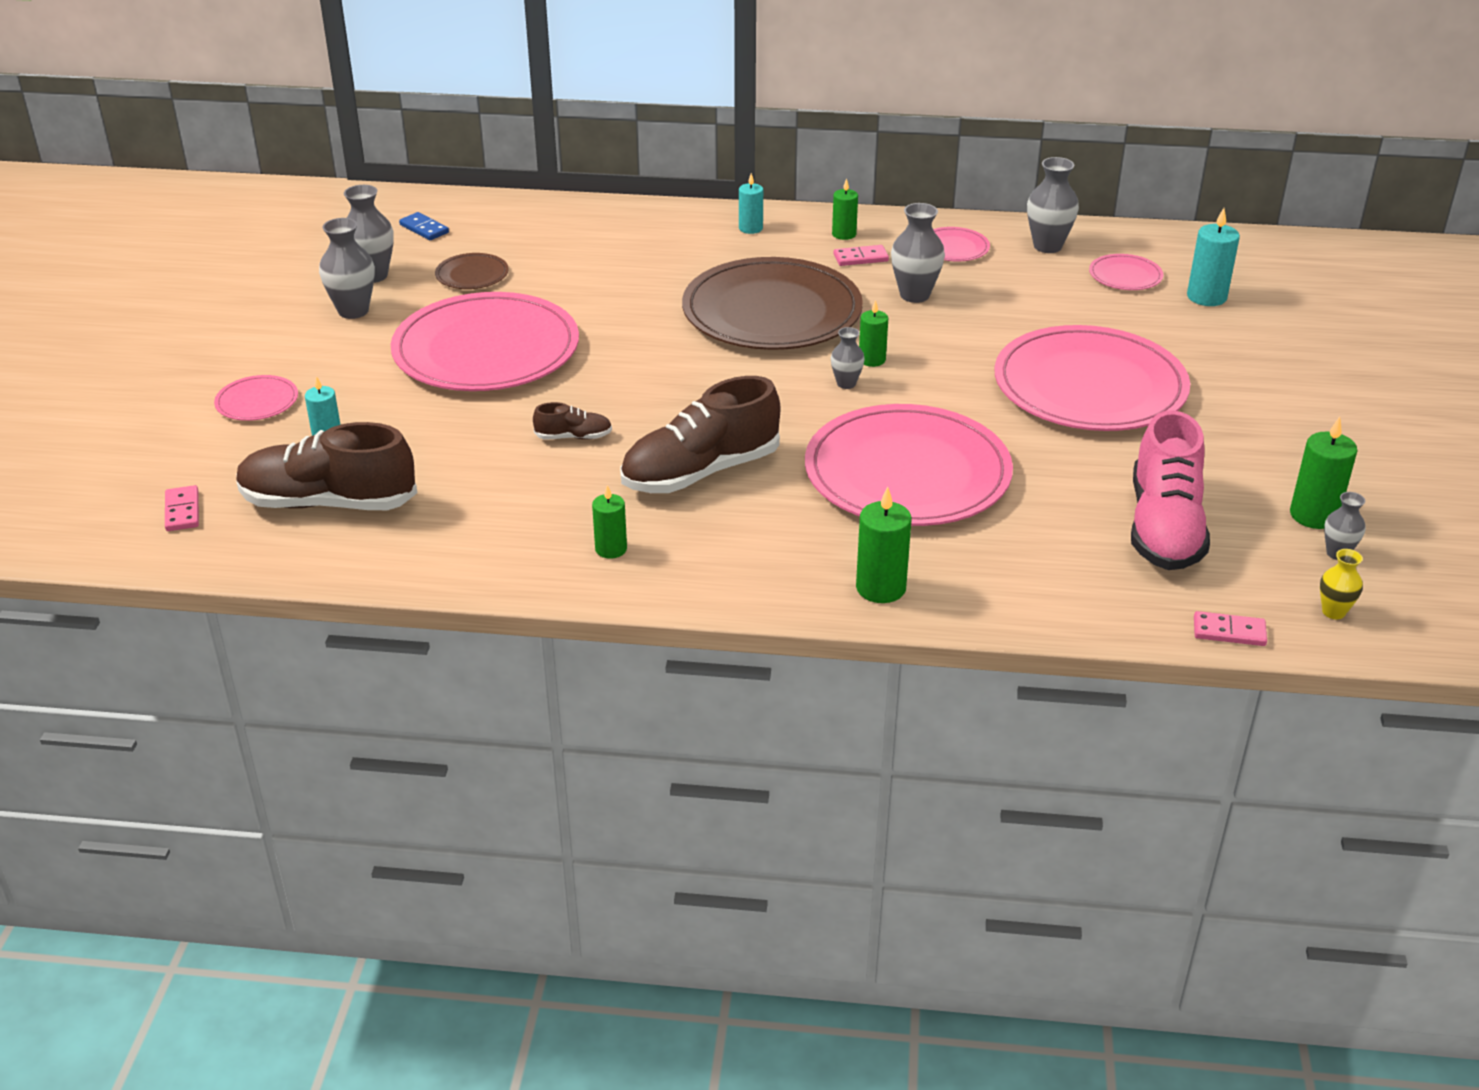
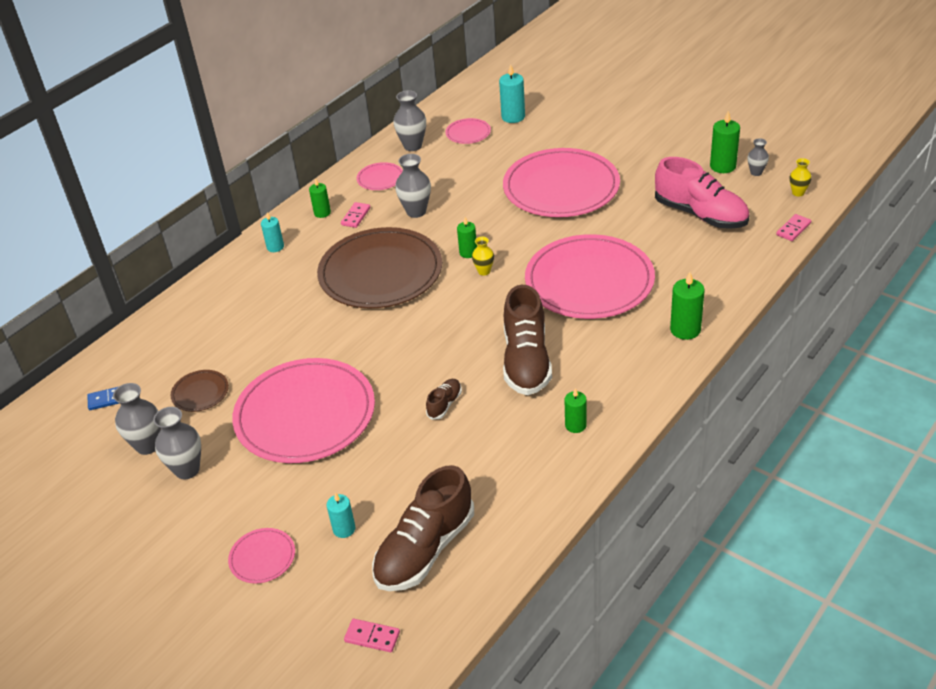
camera: 55 degrees left, 5 degrees up
(846, 384) = (484, 271): grey vase -> yellow vase

